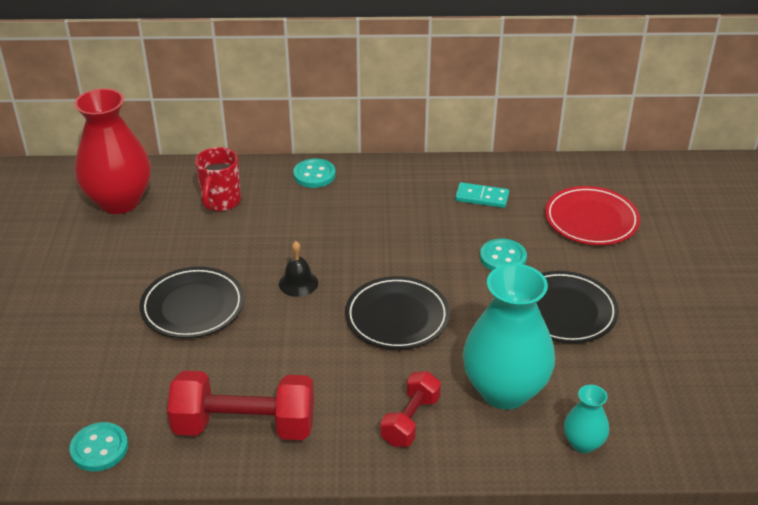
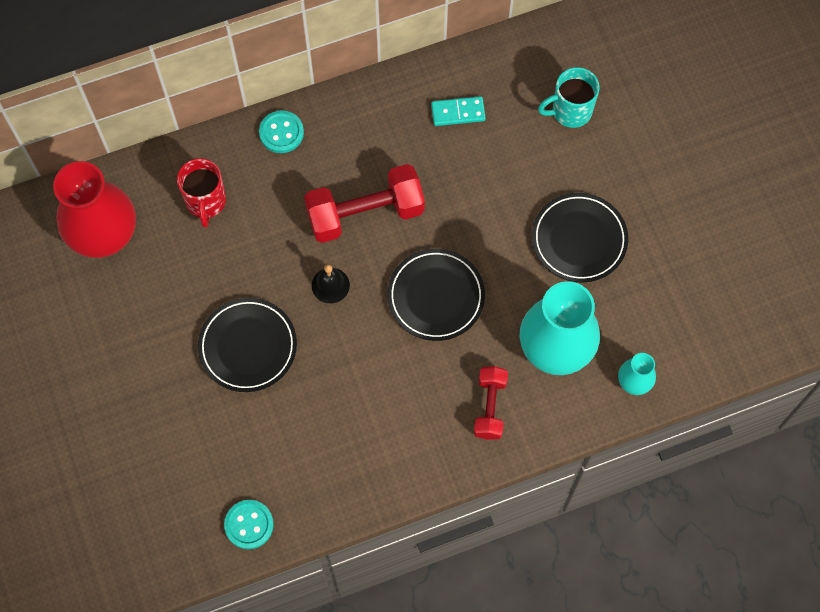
camera: 20 degrees left, 30 degrees up
(245, 426) = (357, 460): red dumbbell -> red dumbbell (365, 213)
(503, 258) = (504, 190): turquoise button -> none
(591, 220) = (570, 111): red plate -> turquoise mug

